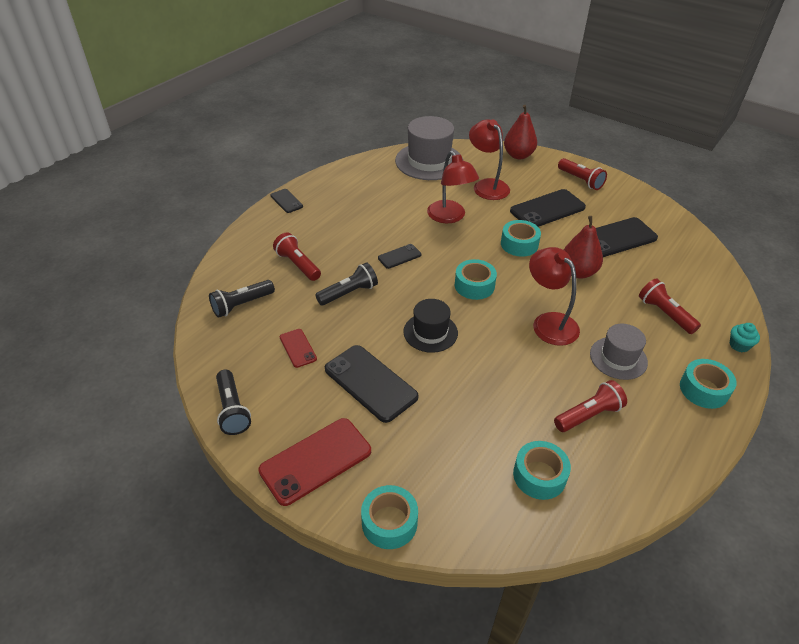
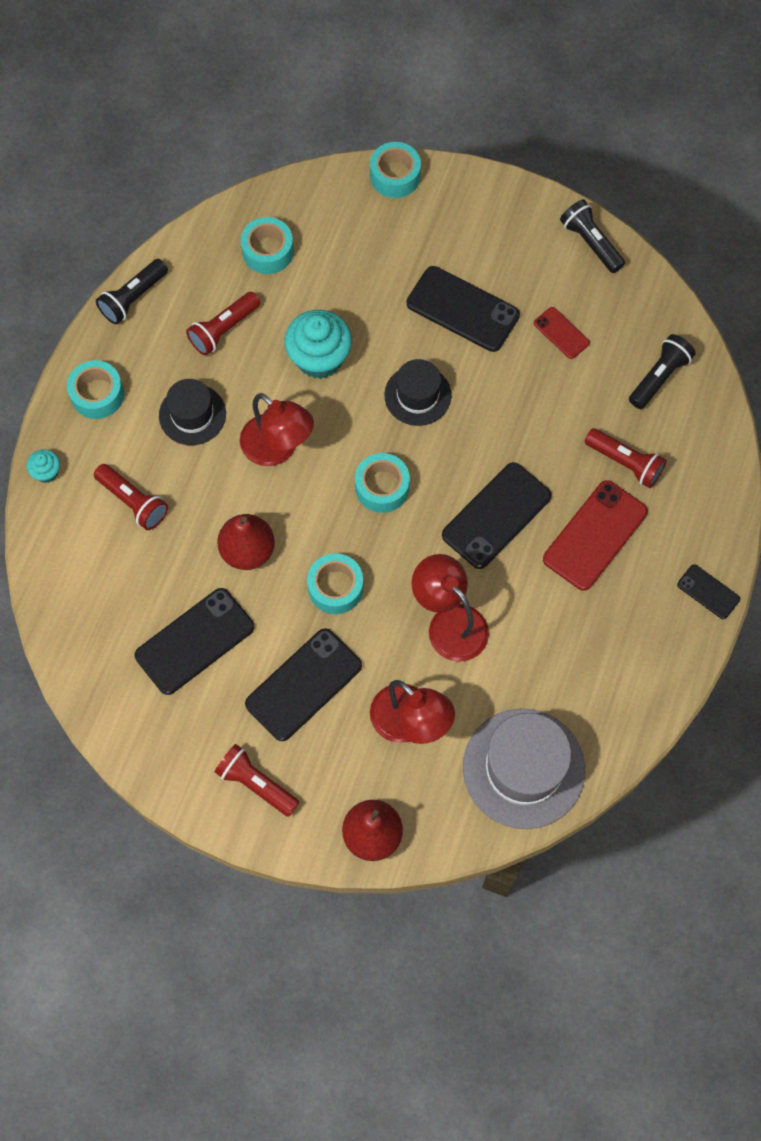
camera: 165 degrees right, 25 degrees up
(316, 461) = (483, 212): red phone -> red phone (595, 535)
(349, 293) = (538, 431): black flashlight -> black flashlight (133, 298)
(399, 256) = (496, 516): black phone -> black phone, size x1.90
(505, 374) = (319, 358): none -> turquoise cupcake
(618, 358) = (192, 414): grey hat -> black hat

